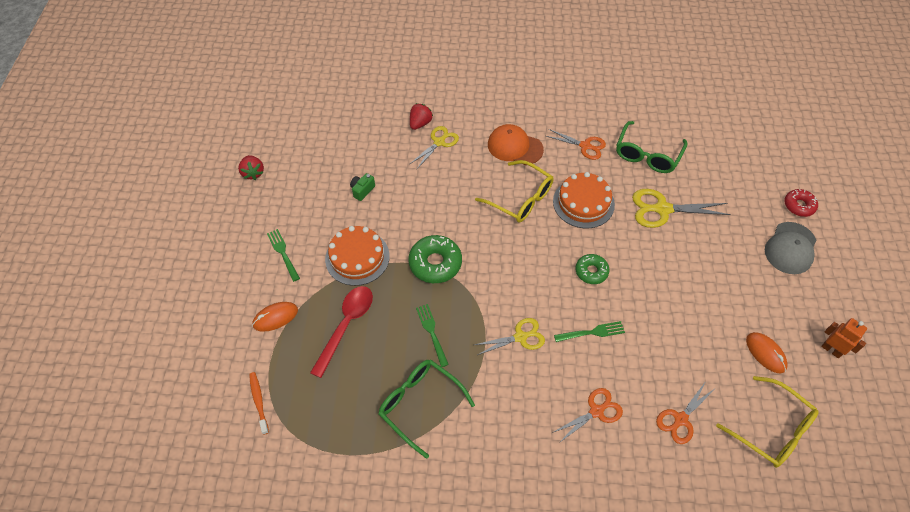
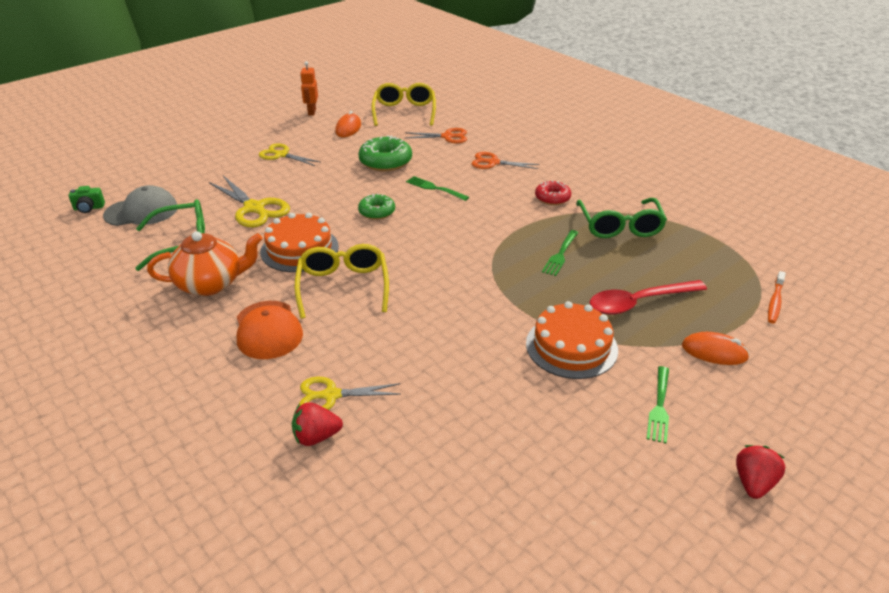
camera: 135 degrees left, 20 degrees down
(253, 173) = (626, 551): red strawberry -> red strawberry (753, 483)
(362, 190) = (491, 408): green camera -> green camera (89, 208)
(435, 263) = (496, 293): green donut -> green donut (385, 161)
(520, 337) = (491, 214): yellow scissors -> yellow scissors (281, 155)
(585, 146) = (211, 284): orange scissors -> orange teapot
(790, 248) = (229, 147): grey cap -> grey cap (141, 211)
(799, 206) = (172, 156): red donut -> red donut (552, 198)

